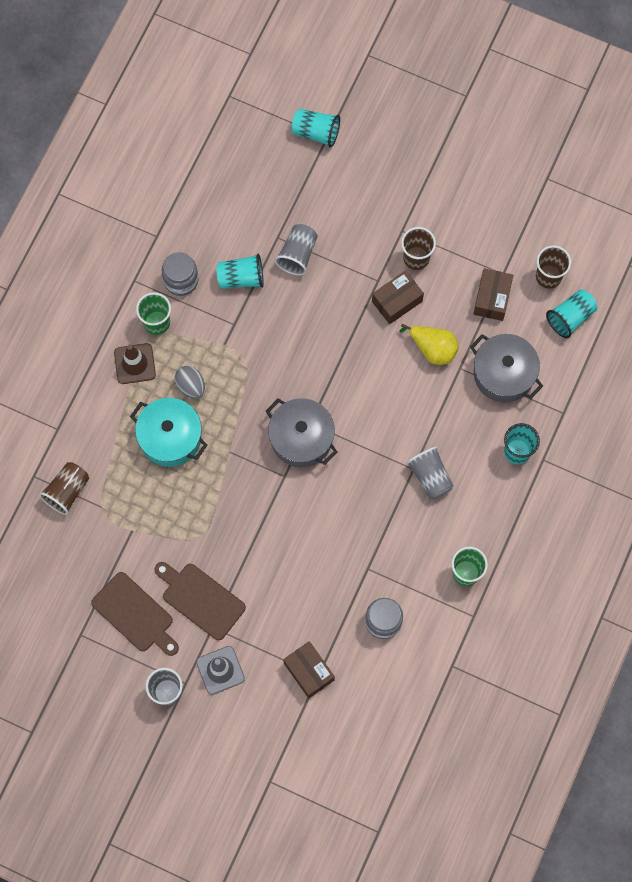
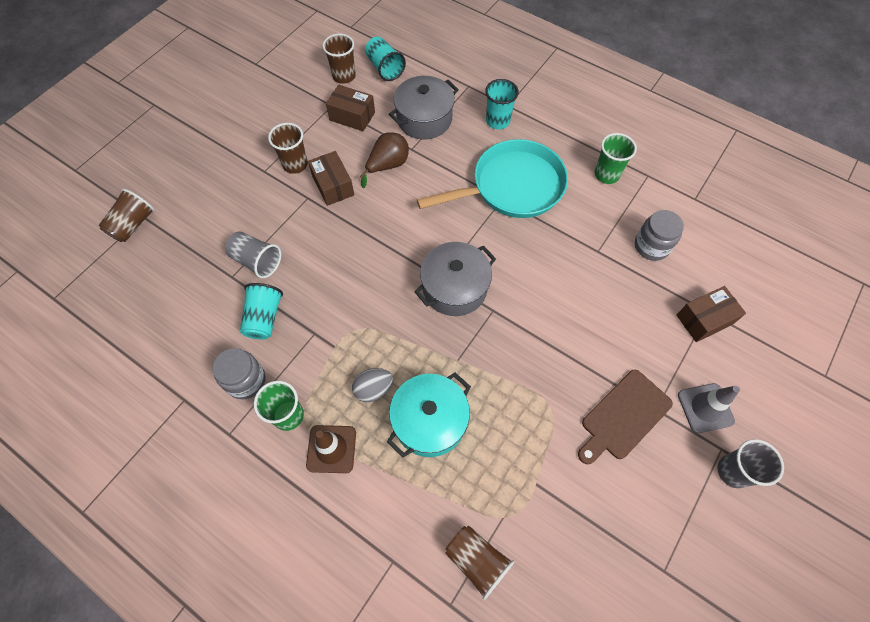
camera: 80 degrees left, 10 degrees down
(135, 614) = (640, 496): brown cutting board -> none
(316, 132) = (133, 225): turquoise cup -> brown cup
(430, 477) = (511, 187): grey cup -> turquoise pan
(432, 348) = (387, 166): yellow pear -> brown pear

